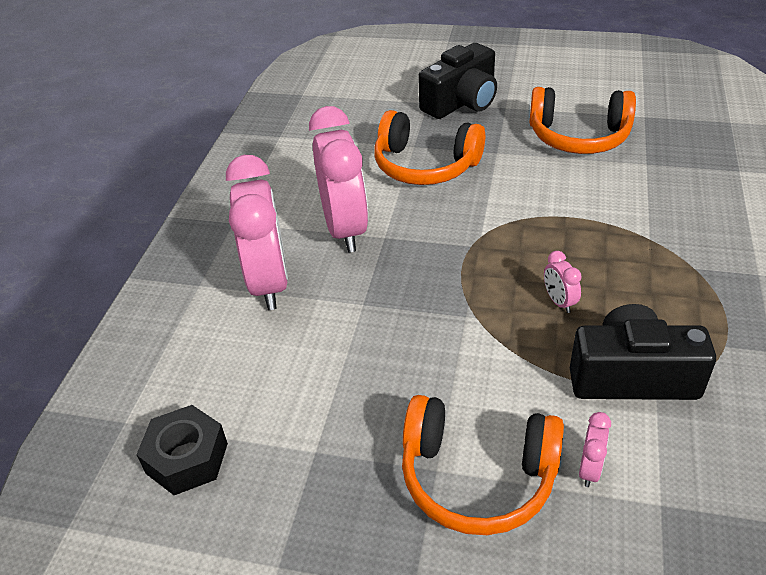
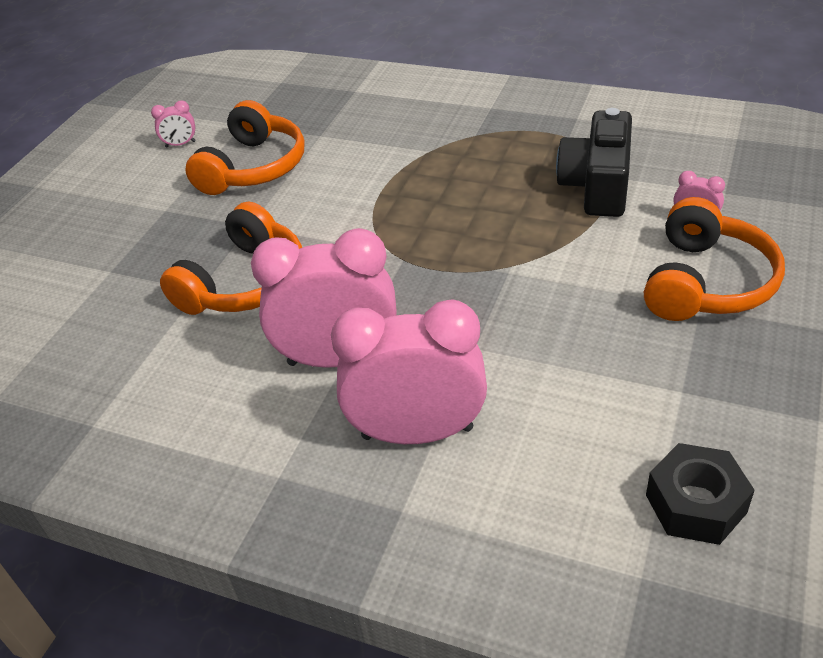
camera: 80 degrees left, 0 degrees up
(461, 102) = (130, 242): black camera -> none
(559, 302) = (501, 212): pink clock -> pink clock (180, 144)

